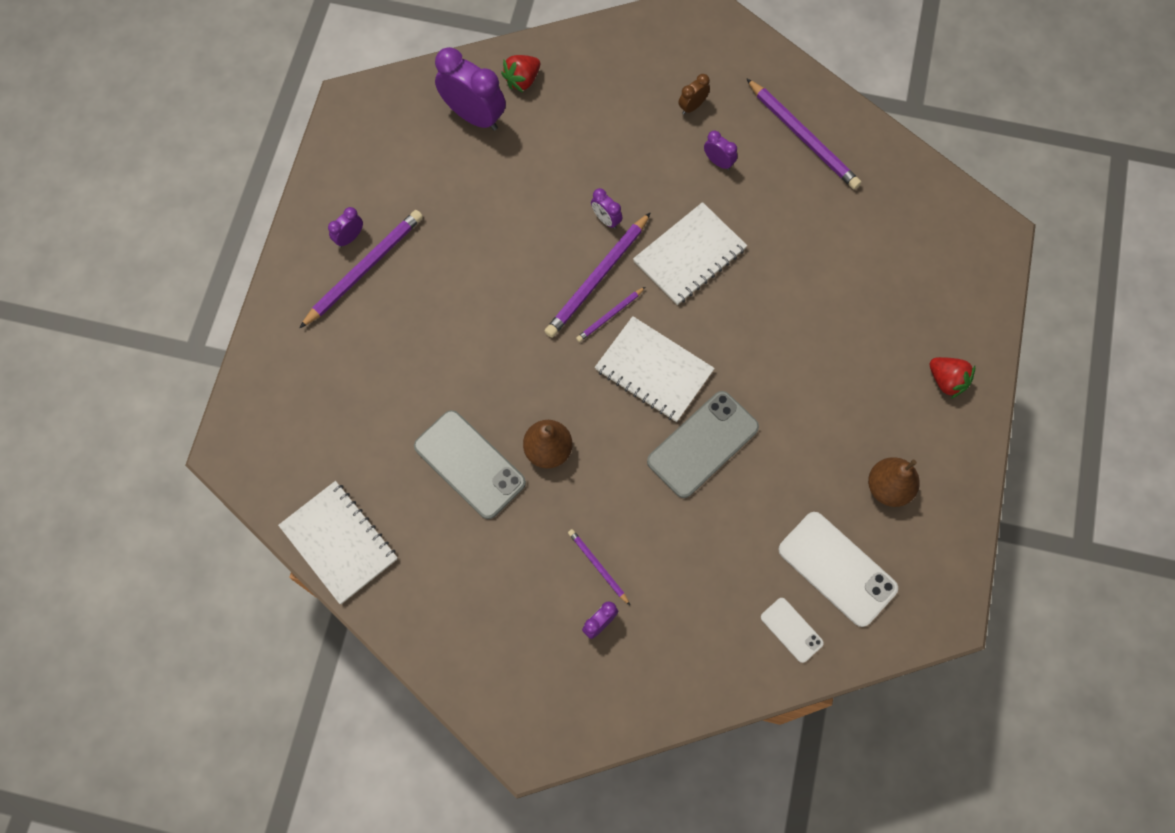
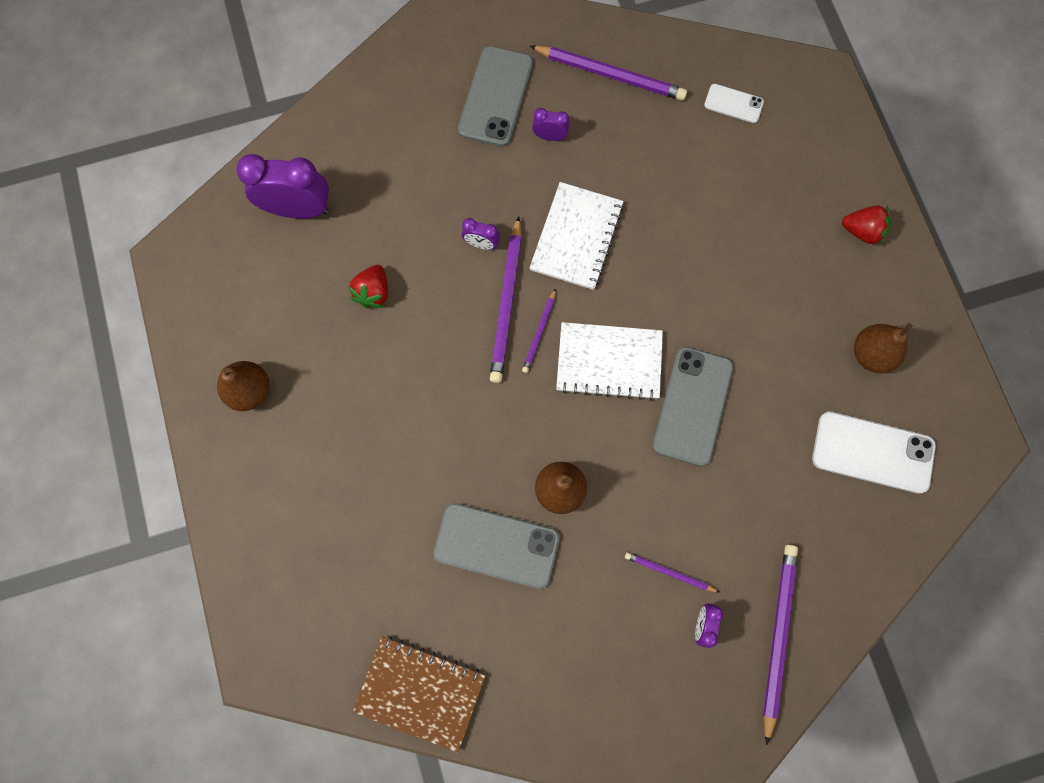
camera: 30 degrees left, 5 degrees up
(339, 543) = (420, 692): white notebook -> brown notebook
(350, 238) = (250, 391): purple clock -> brown pear
(364, 269) = (283, 413): purple pencil -> purple pencil (777, 637)
(522, 80) = (324, 151): red strawberry -> red strawberry (373, 292)
(692, 106) = (495, 97): brown clock -> grey phone
(791, 630) = (868, 530): white phone -> white phone (733, 104)

